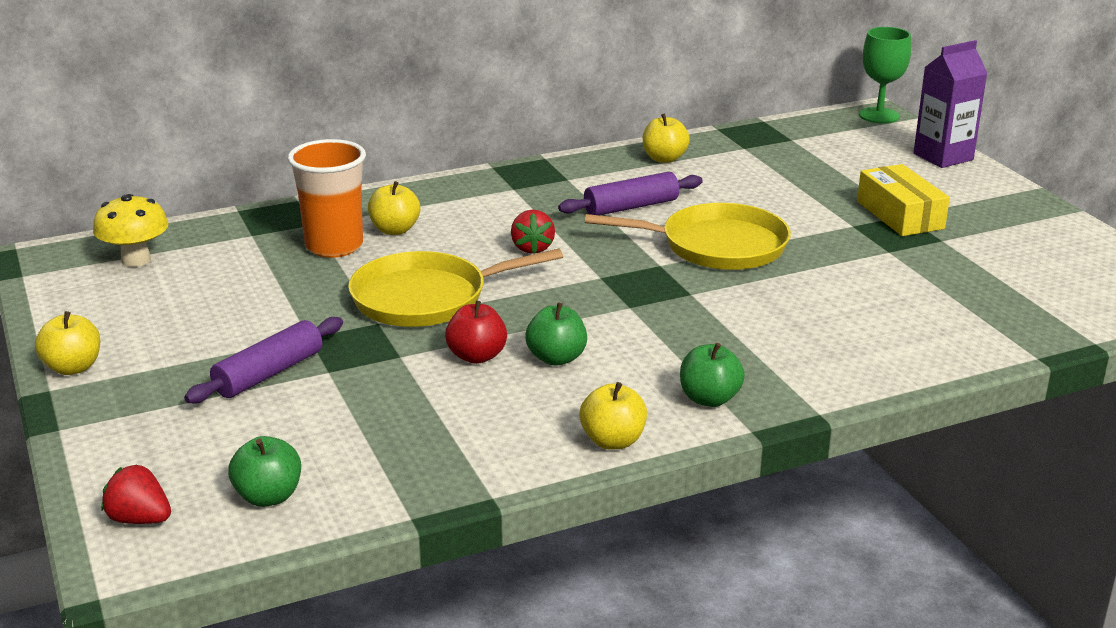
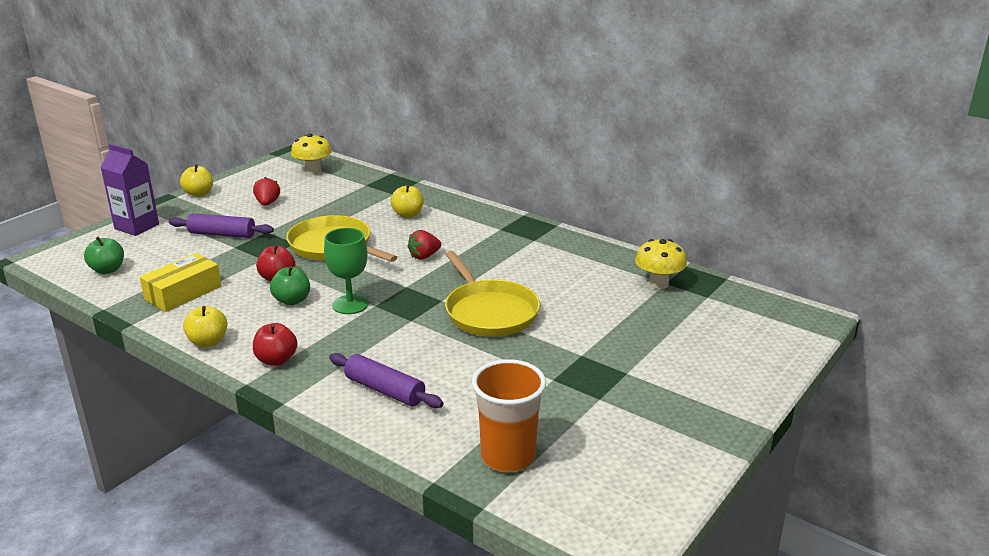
camera: 60 degrees right, 0 degrees up
(140, 519) = (77, 249): red strawberry -> red strawberry (267, 203)
(334, 246) = (372, 206): orange cup -> orange cup (508, 457)
(631, 207) = (516, 269): purple rolling pin -> purple rolling pin (385, 390)
(664, 158) = (607, 261): yellow apple -> none
(709, 399) = (276, 360): green apple -> red apple
(743, 151) = (658, 284): none -> yellow mushroom
(879, 115) = (811, 321): green goblet -> green goblet (350, 304)
(900, 215) = (624, 370): yellow box -> yellow box (183, 293)
(943, 157) = (766, 367): purple carton -> purple carton (137, 226)

